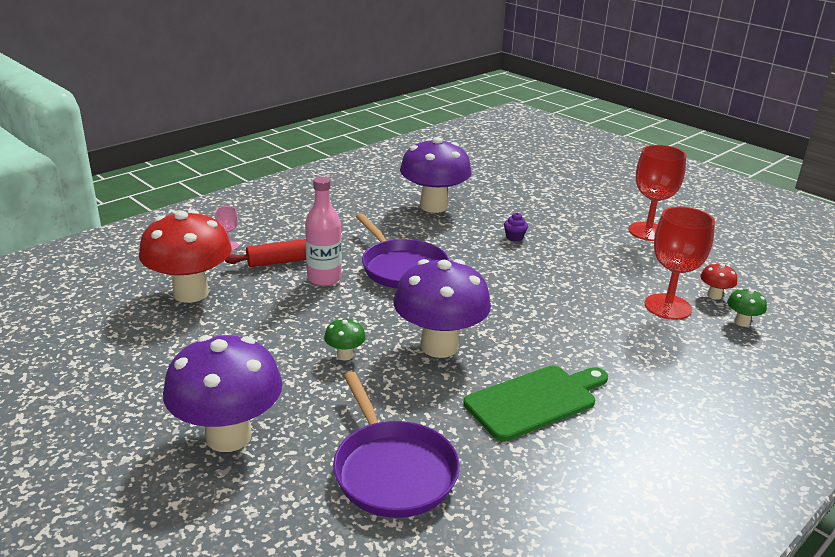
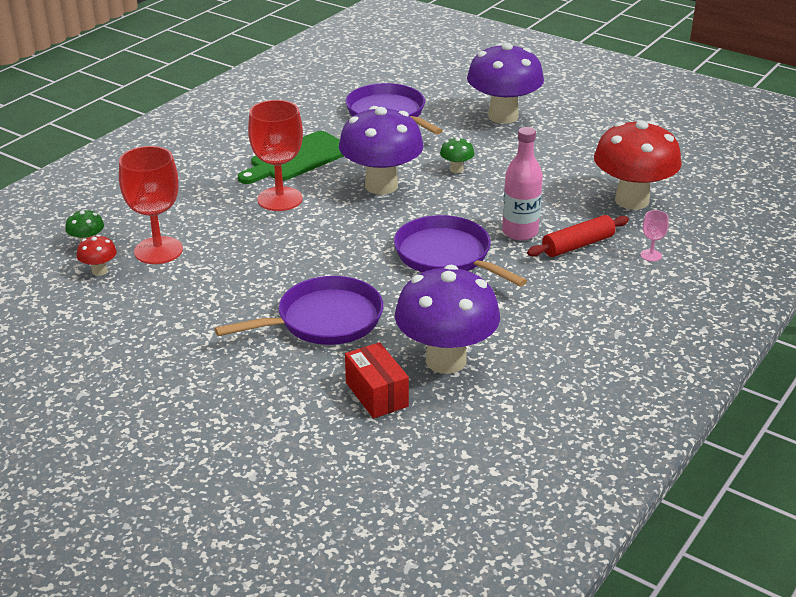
camera: 170 degrees right, 5 degrees up
(484, 197) = (376, 394): none -> red box
(514, 237) = (324, 320): purple cupcake -> purple pan
(648, 232) = (139, 359): red goblet -> red goblet (280, 199)

